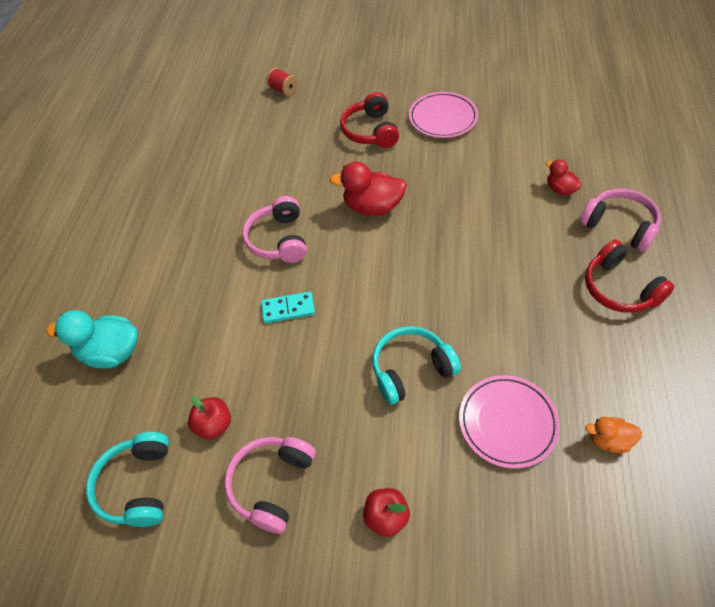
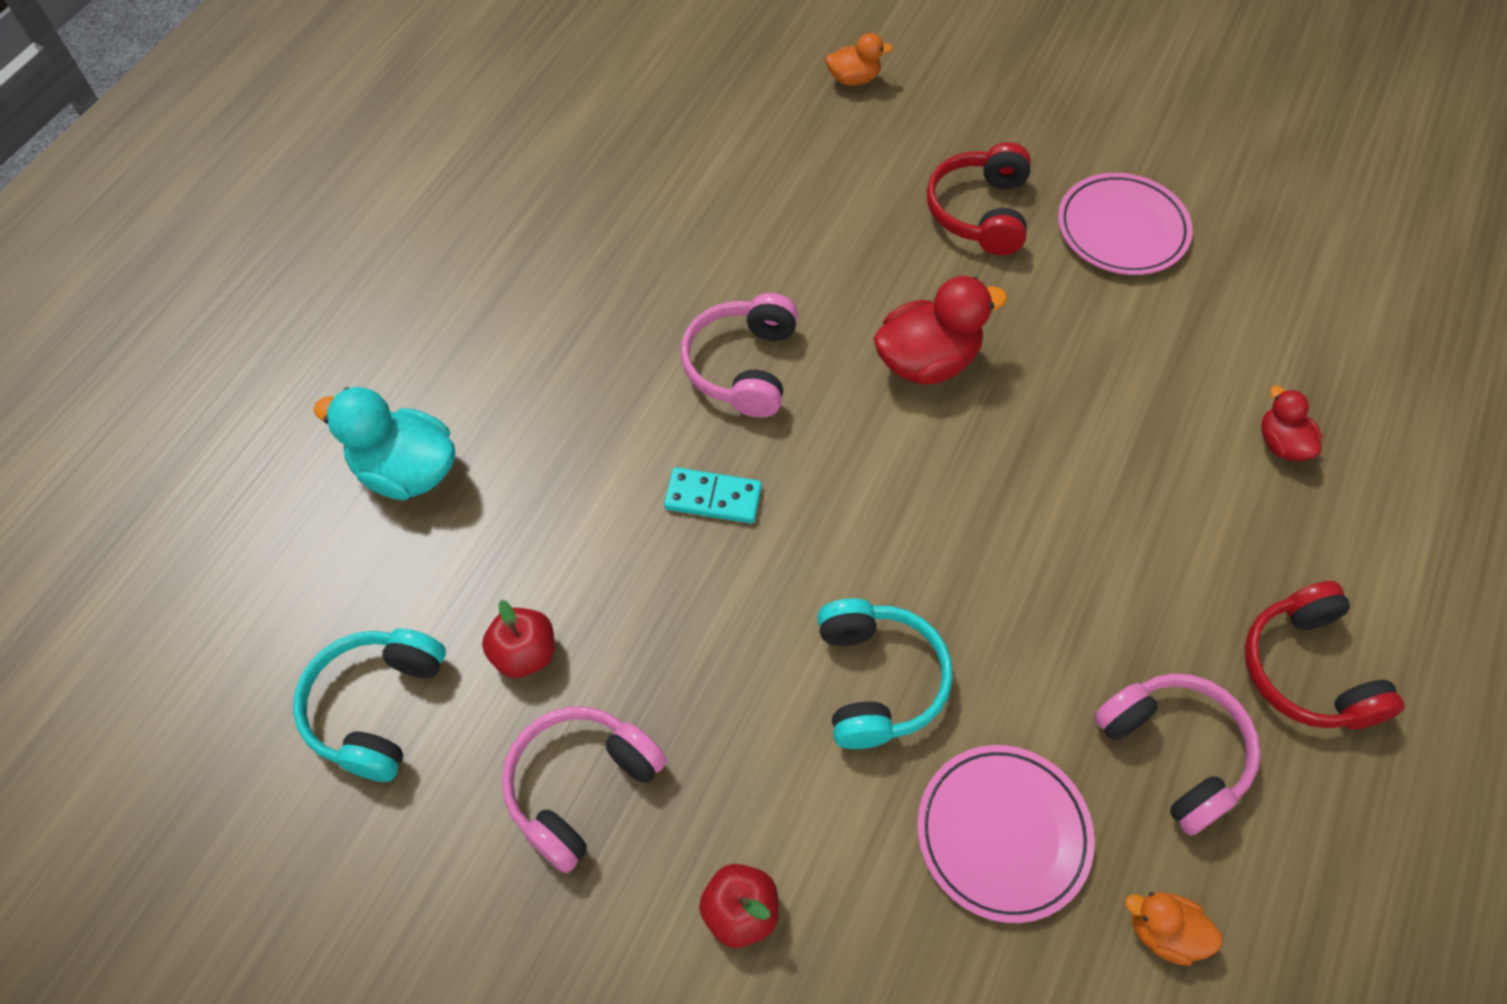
camera: 15 degrees right, 5 degrees up
(283, 90) = (853, 79): red spool -> orange duck
(373, 207) = (927, 361): red duck -> red duck turned 135 degrees clockwise
(411, 369) = (877, 680): turquoise headphones -> turquoise headphones turned 90 degrees clockwise
(619, 226) = (1361, 552): pink headphones -> pink headphones (1174, 752)

